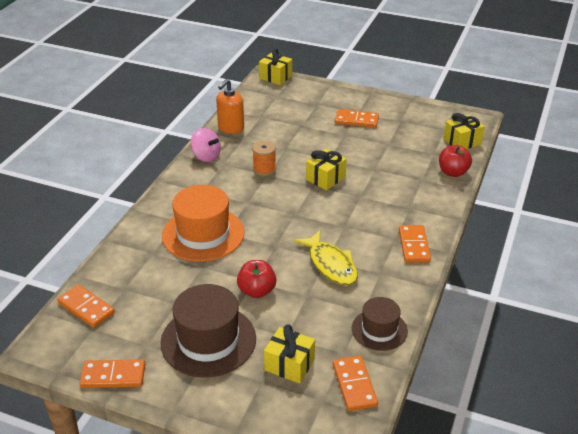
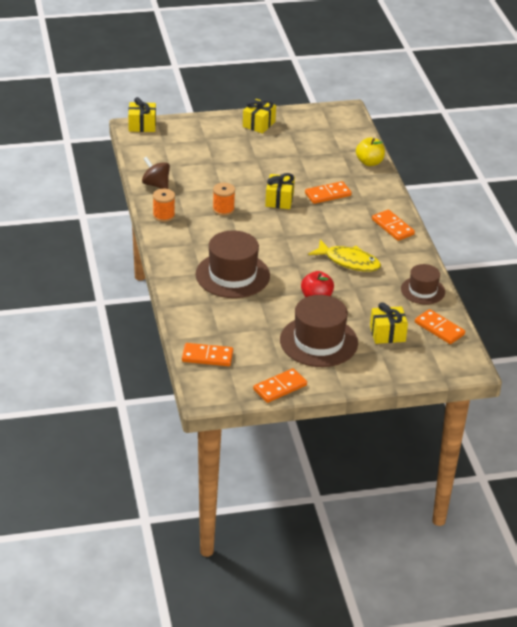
camera: 35 degrees left, 0 degrees up
(203, 234) = (232, 275): orange hat -> brown hat
(206, 156) = (163, 215): pink spinning top -> orange spool
(231, 128) = (156, 184): orange soap dispenser -> brown spinning top
(356, 120) = (254, 143): orange domino -> orange domino (327, 194)
(453, 172) = (369, 162): red apple -> yellow apple
(462, 141) = (353, 135): yellow gift -> yellow gift (259, 124)

